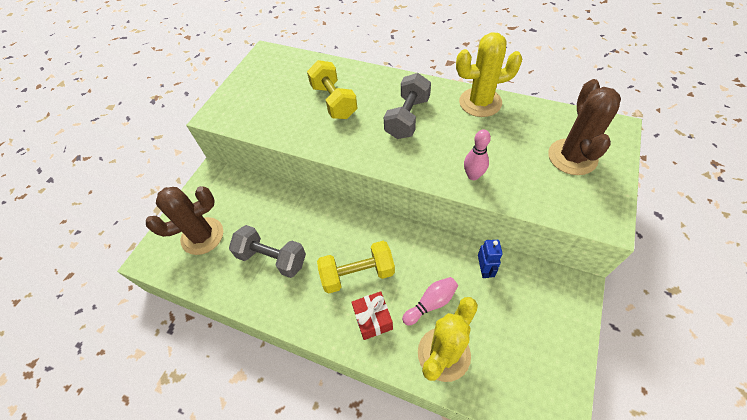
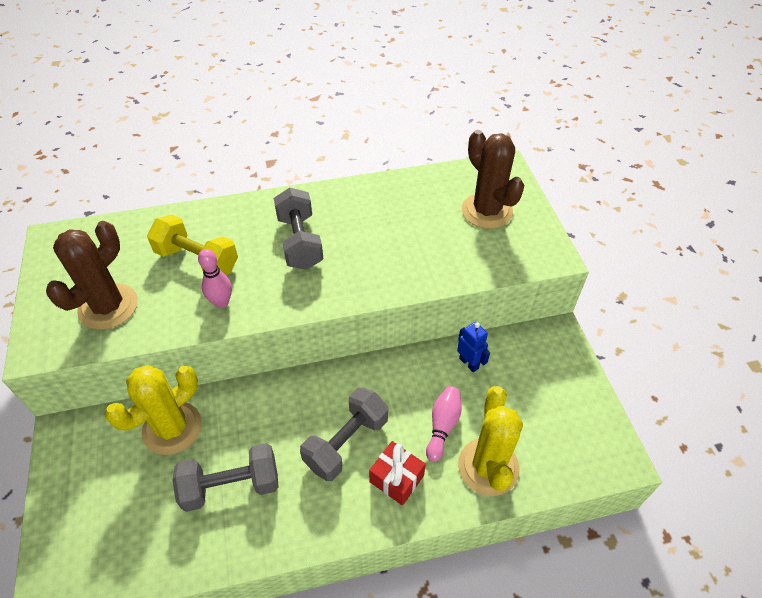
camera: 40 degrees left, 5 degrees down
(202, 236) = (112, 516): brown cactus -> brown cactus (108, 306)
(357, 274) = (346, 442): yellow dumbbell -> grey dumbbell
(473, 175) = (411, 271): pink bowling pin -> pink bowling pin (221, 302)
(480, 102) = (365, 193): yellow cactus -> yellow cactus (172, 428)

